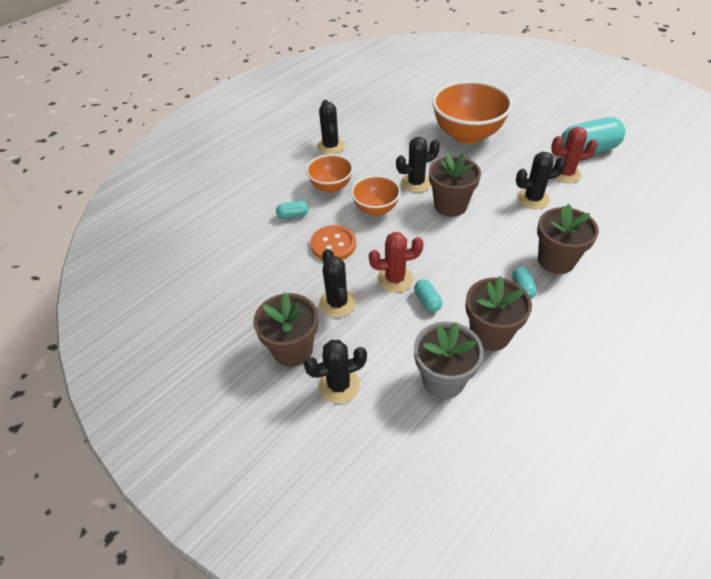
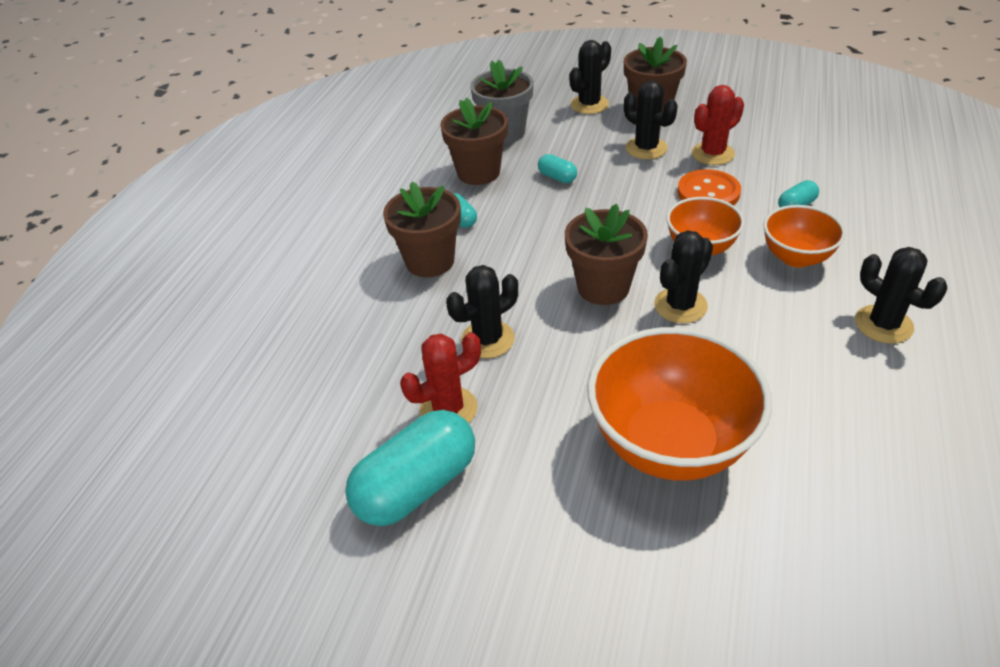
camera: 155 degrees right, 5 degrees down
(395, 279) = (606, 184): red cactus -> red cactus (712, 154)

